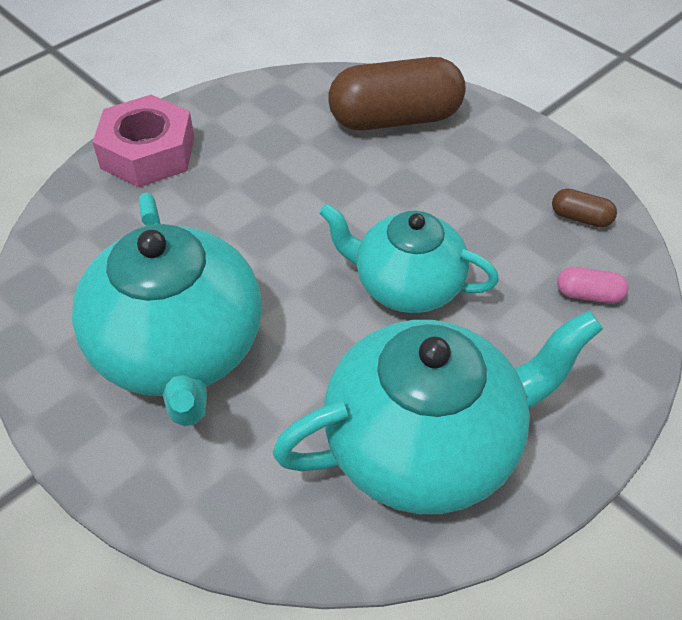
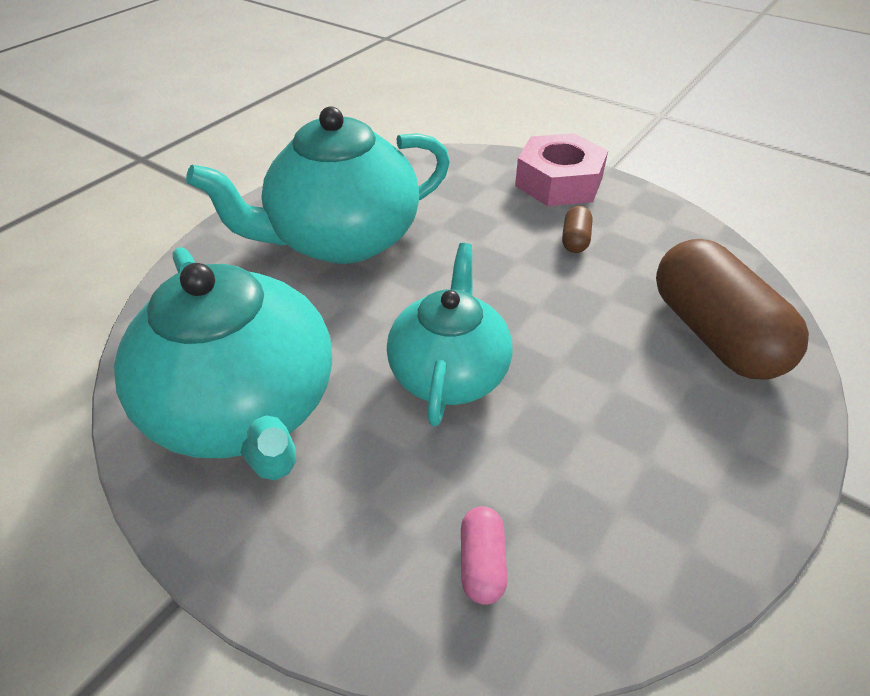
camera: 80 degrees right, 5 degrees down
(580, 218) = (630, 551): brown capsule -> brown capsule (575, 240)

